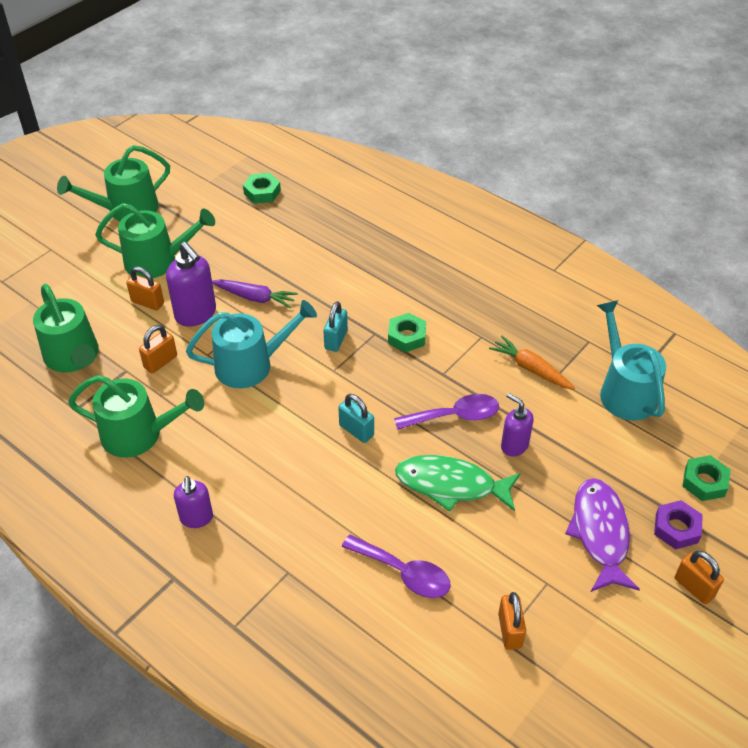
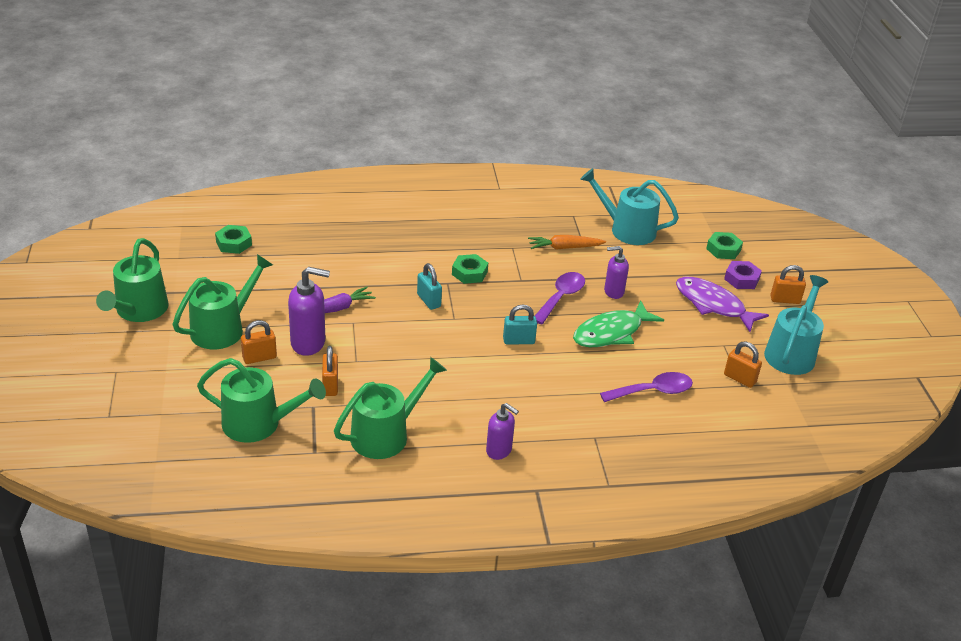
camera: 50 degrees left, 10 degrees down
(251, 365) = (396, 348): turquoise watering can -> turquoise watering can (791, 353)

